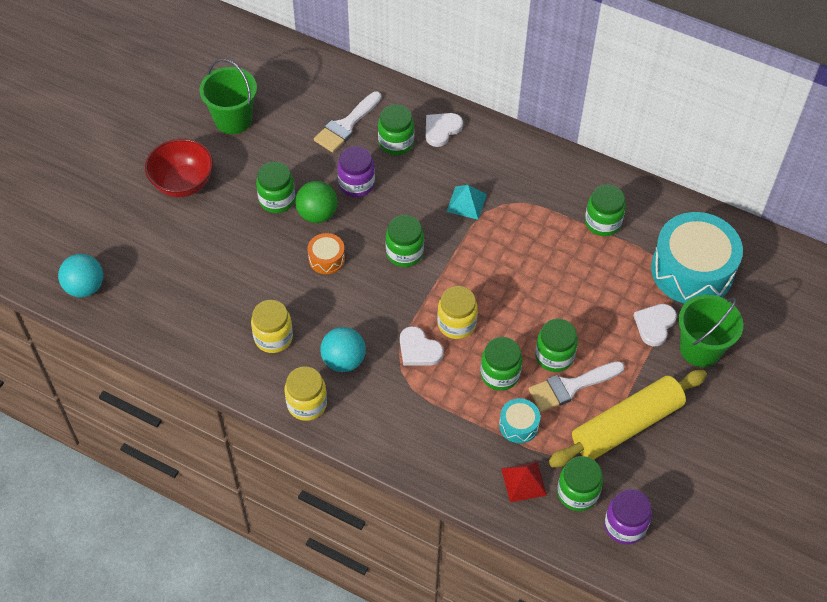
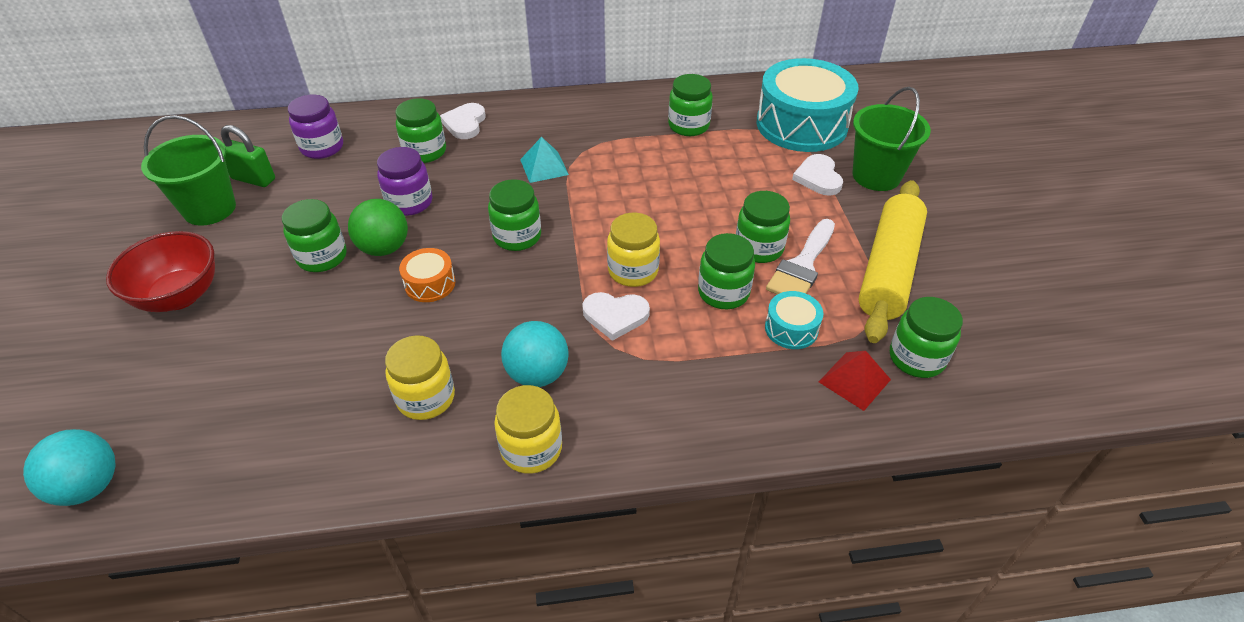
camera: 35 degrees left, 10 degrees down
(272, 107) = (253, 179): none -> green padlock
(346, 125) = (356, 160): white brush -> none
(625, 526) = (993, 361): purple jar -> purple jar (322, 147)

